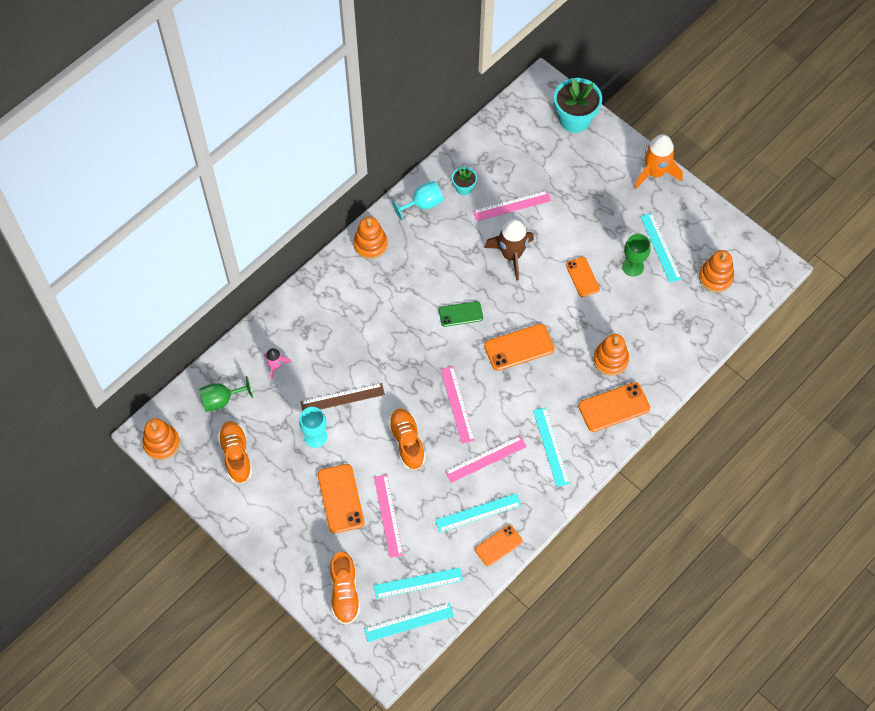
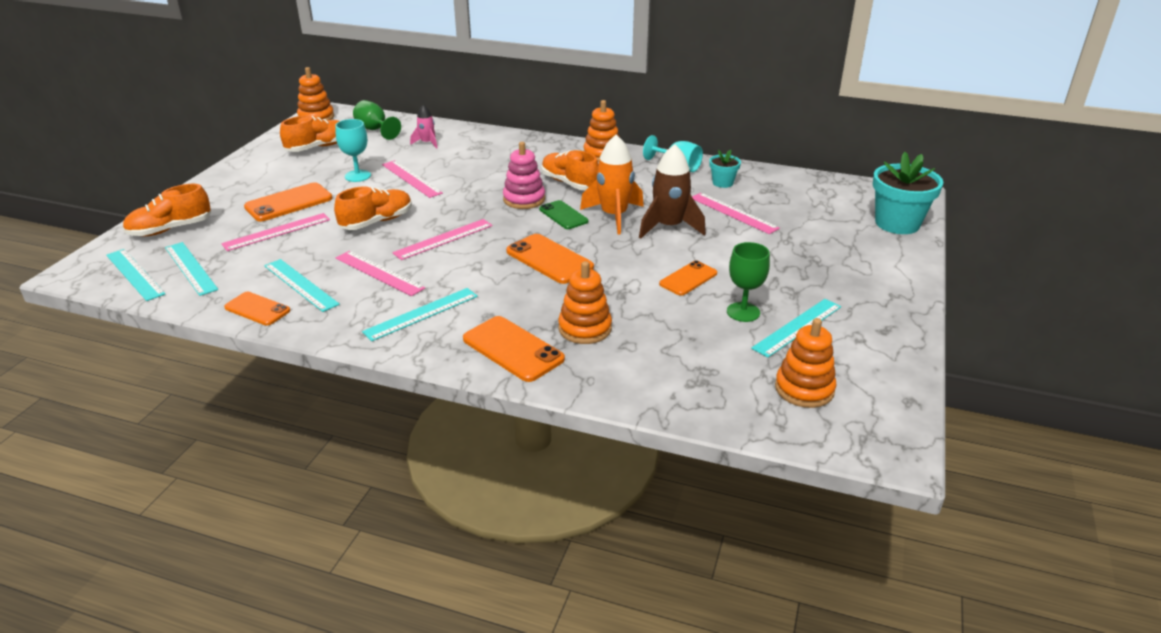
camera: 65 degrees right, 30 degrees down
(342, 398) = (411, 179): brown ruler -> pink ruler
(411, 289) = (569, 183): none -> orange shoe
(421, 330) = (524, 199): none -> pink stacking toy
(655, 172) = (903, 295): orange rocket -> orange rocket (614, 216)

